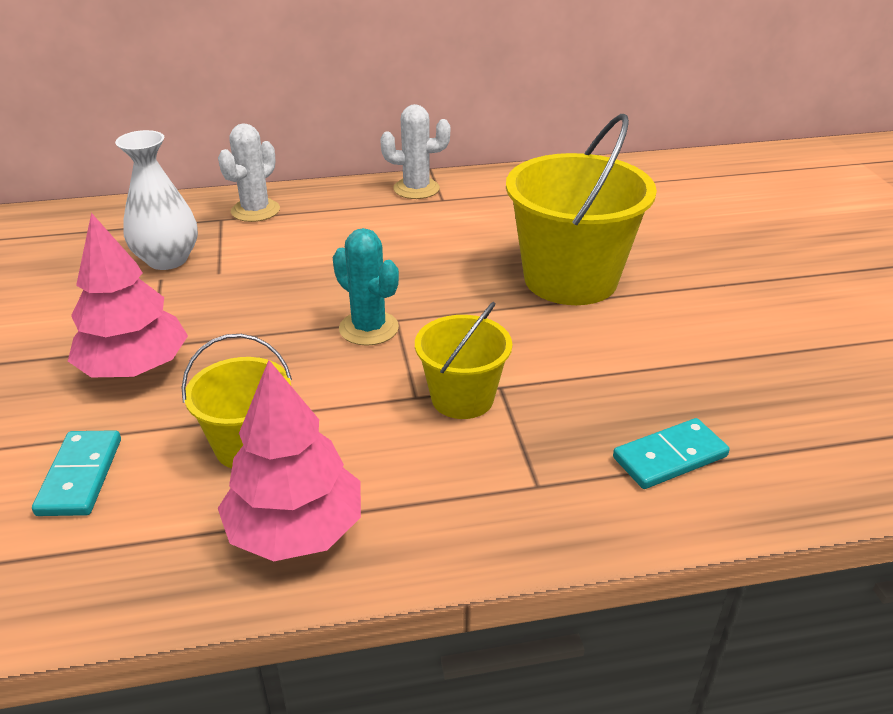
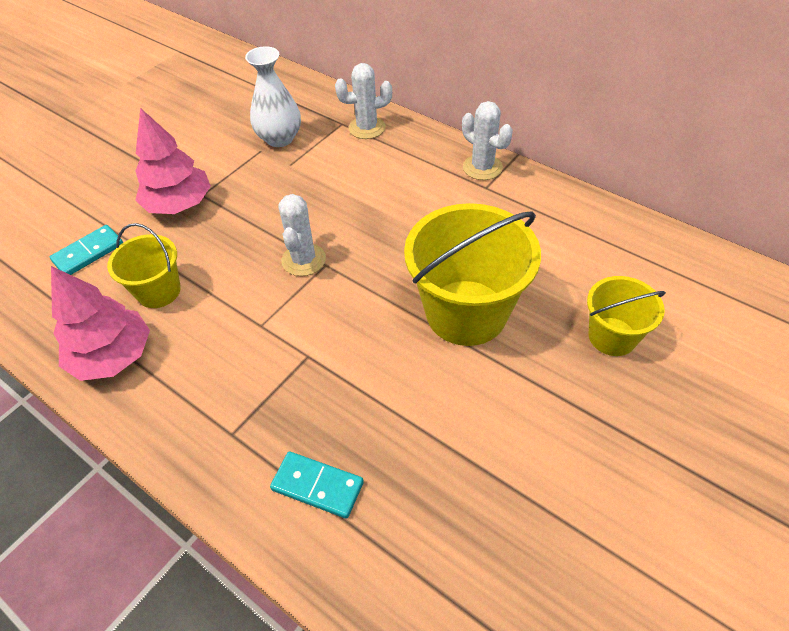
camera: 50 degrees right, 15 degrees up
(369, 328) = (303, 260): turquoise cactus -> white cactus
(462, 398) = (279, 346): yellow bucket -> yellow bucket (612, 336)

